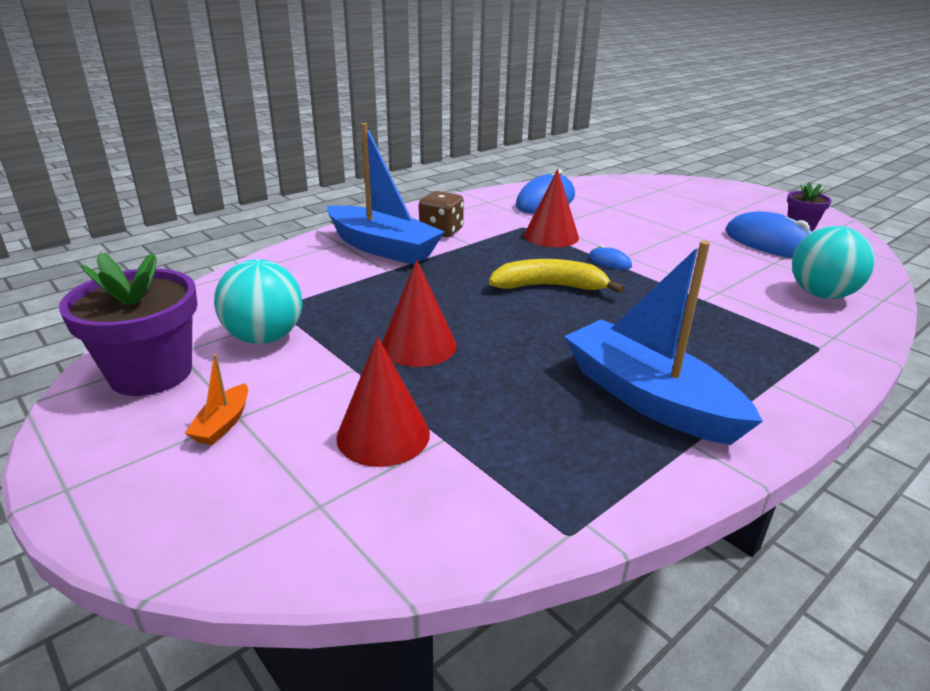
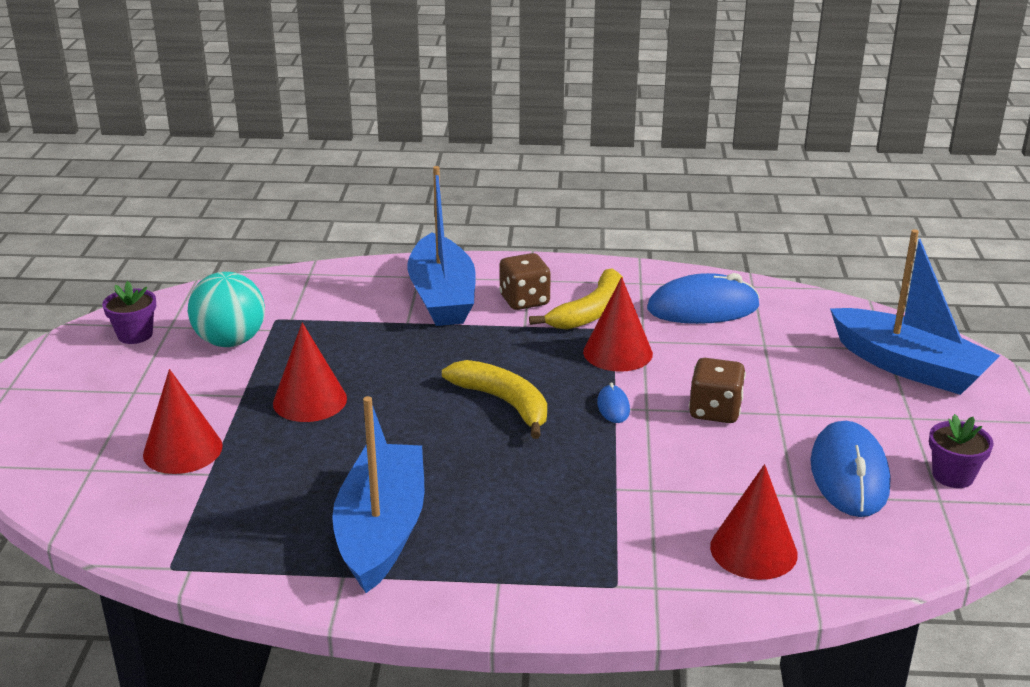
camera: 45 degrees right, 0 degrees up
(151, 373) = (135, 335): purple flower pot -> purple flower pot, size x0.54
(223, 424) = (120, 391): orange boat -> none
(493, 223) = (590, 312): none -> yellow banana
(658, 242) = (715, 411): none -> brown dice
(685, 193) = (909, 366): none -> blue boat
(821, 294) = (753, 550): turquoise ball -> red cone

